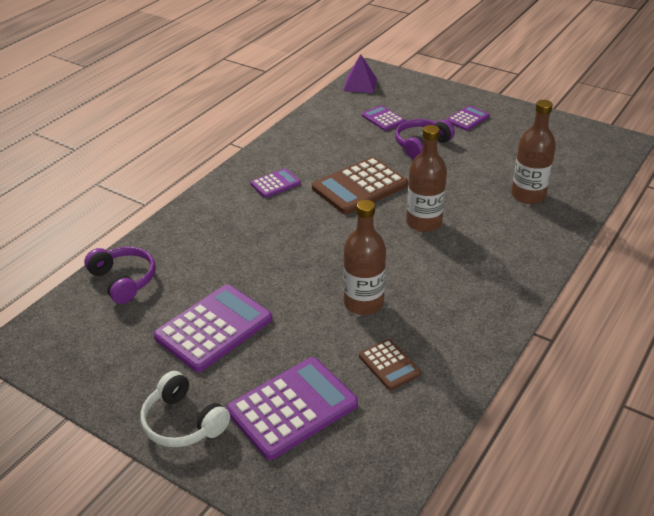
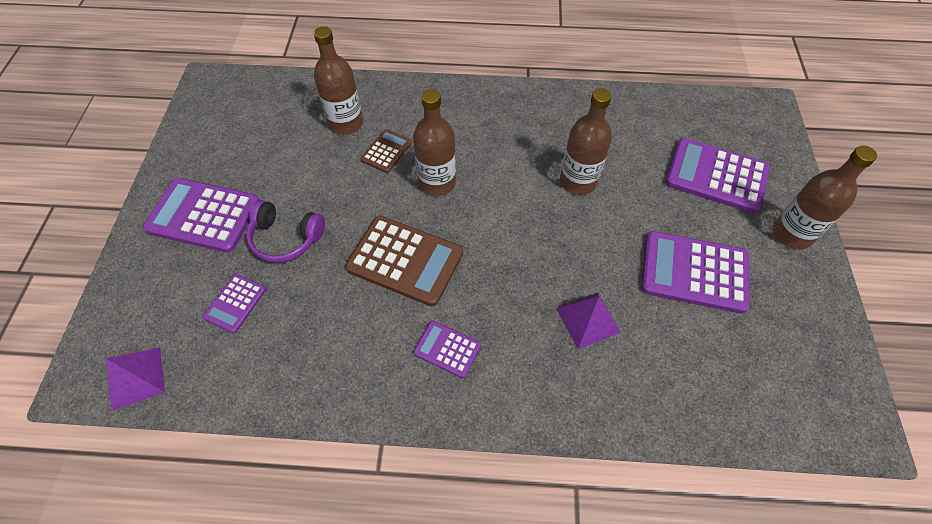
camera: 120 degrees left, 20 degrees up
(123, 280) = (709, 398): purple headphones -> none
(183, 422) = (791, 234): white headphones -> brown bottle
(234, 250) = (588, 320): none -> purple pyramid
(389, 365) = (628, 139): brown calculator -> brown calculator (386, 151)
(467, 119) = (203, 215): purple calculator -> purple calculator, size x1.90

